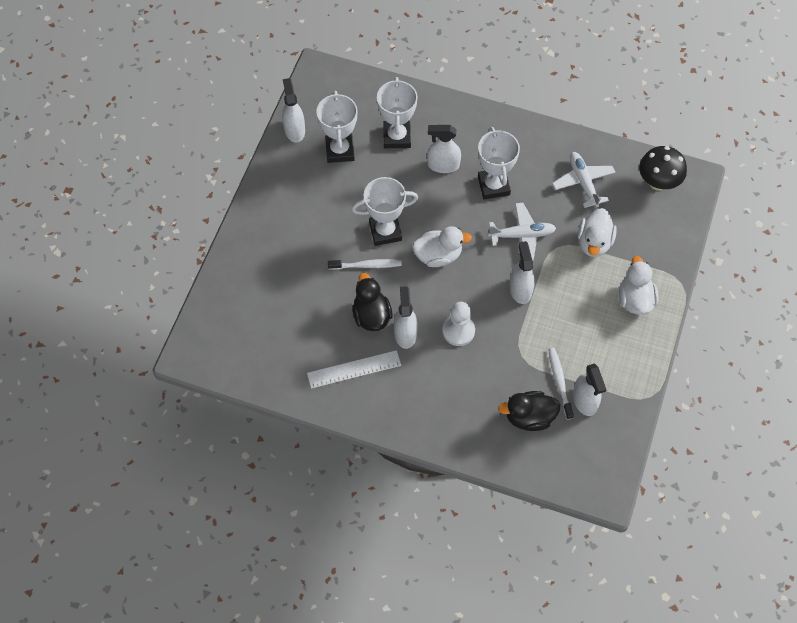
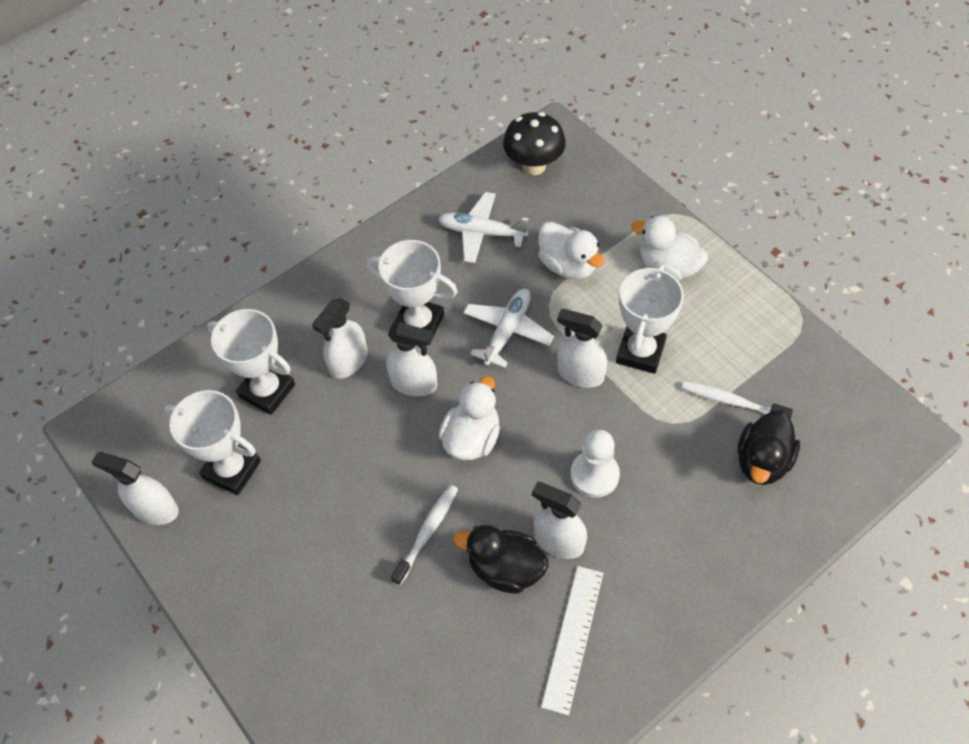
camera: 55 degrees left, 5 degrees down
(385, 231) = (393, 481): white trophy -> white trophy (640, 352)
(584, 400) = (772, 389): white spray bottle -> white spray bottle (414, 383)

